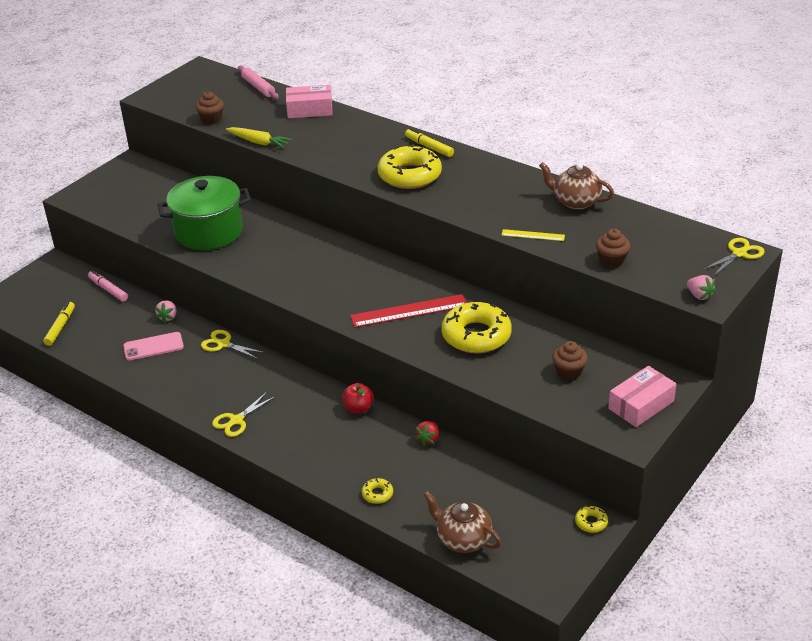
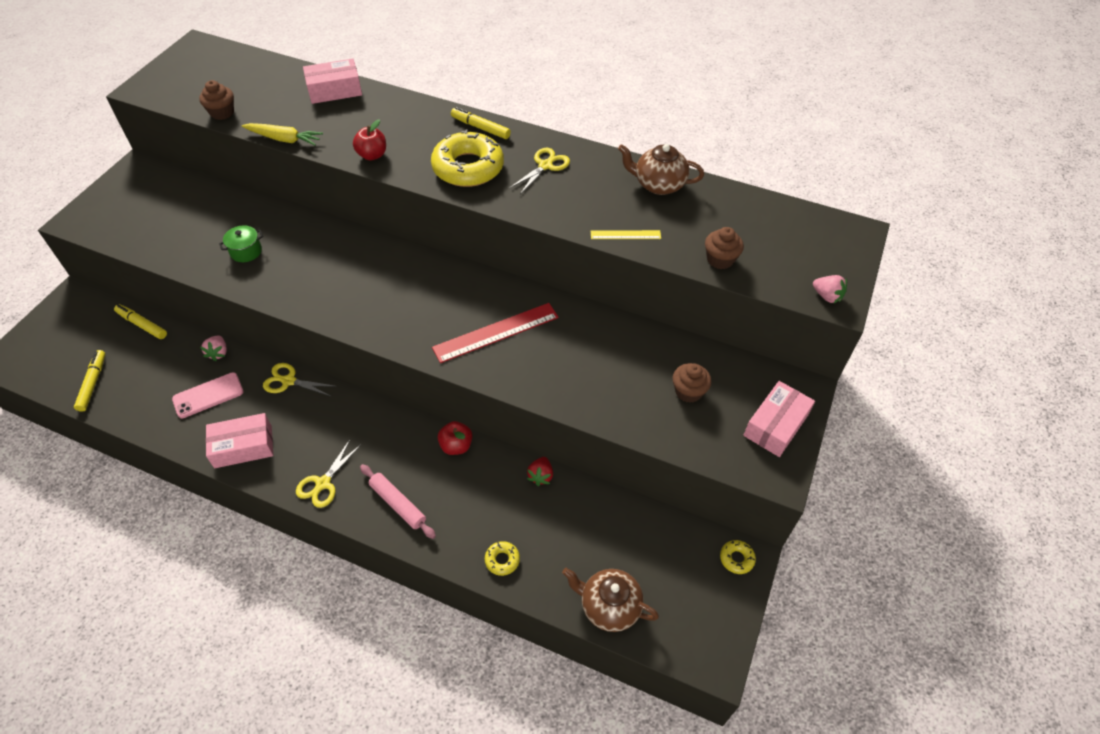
camera: 15 degrees left, 15 degrees up
(108, 290) = (142, 325): pink marker -> yellow marker
(175, 386) = (243, 446): none -> pink box
(209, 232) = (246, 251): green pot -> green pot, size x0.41
(258, 87) = (269, 65): pink rolling pin -> pink rolling pin (398, 504)
(330, 159) = (372, 155): none -> red apple
(476, 335) = (577, 356): yellow donut -> none
(739, 254) = (849, 234): yellow scissors -> yellow scissors (545, 166)

